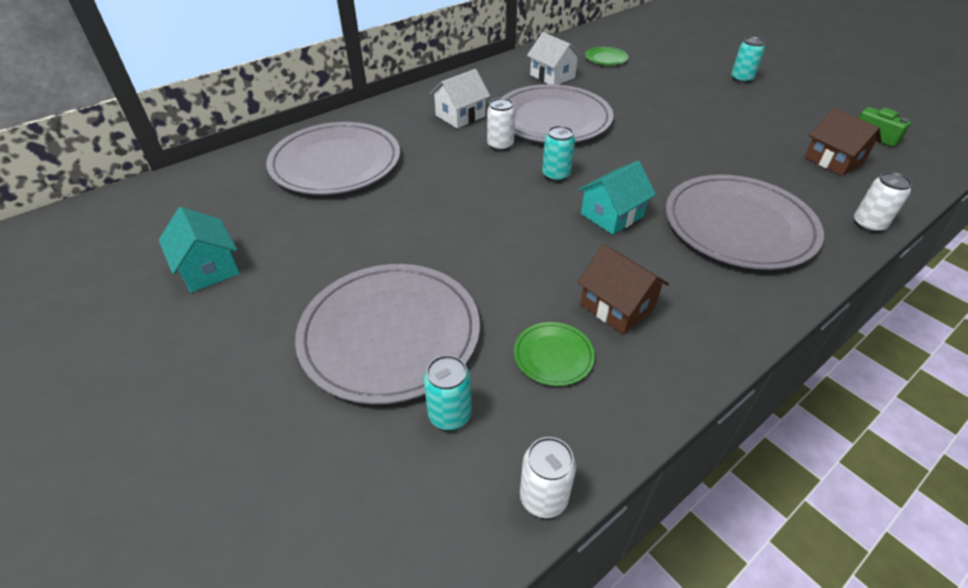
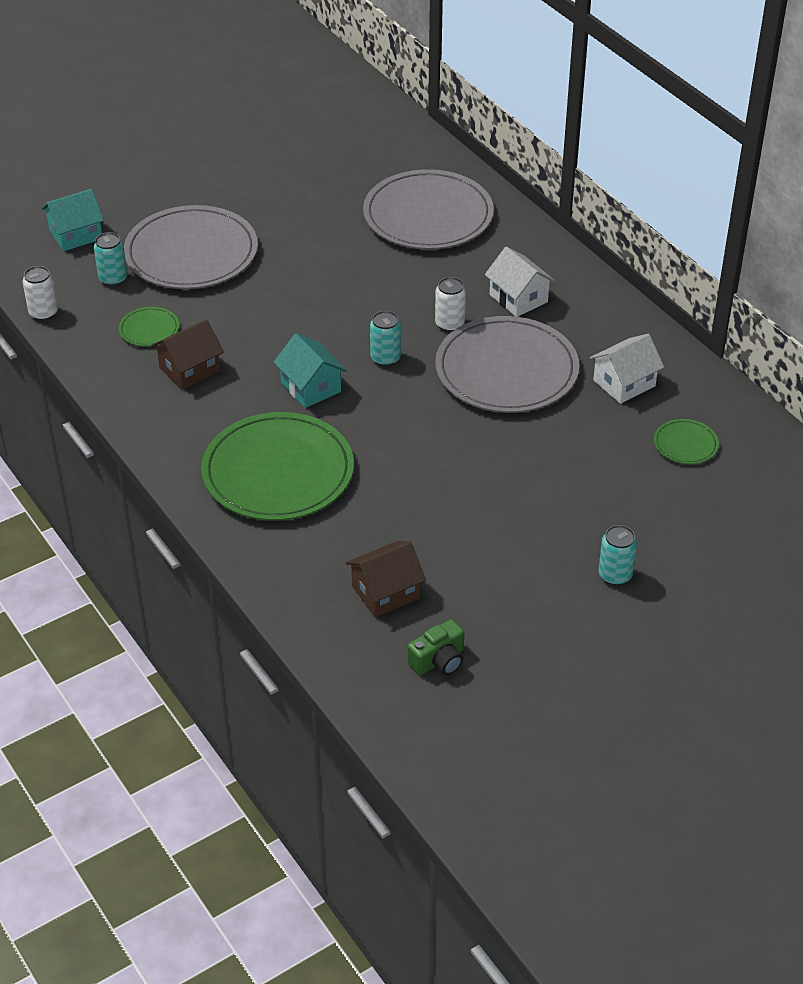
camera: 95 degrees right, 0 degrees up
(208, 268) = (283, 164): turquoise house -> turquoise house (76, 235)
(739, 225) = (278, 472): grey plate -> green plate
(868, 224) = (260, 571): white can -> none

